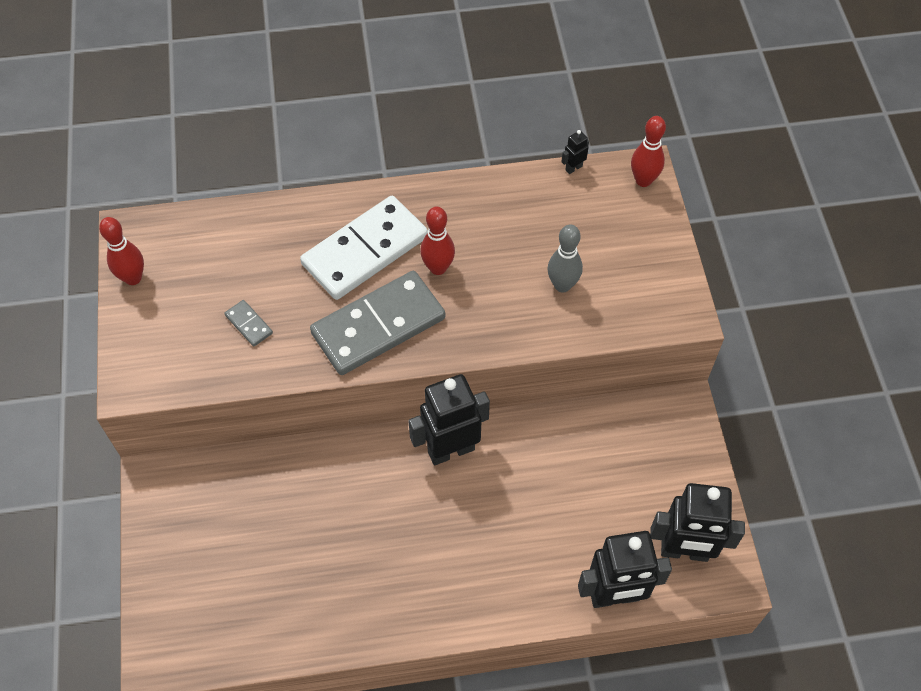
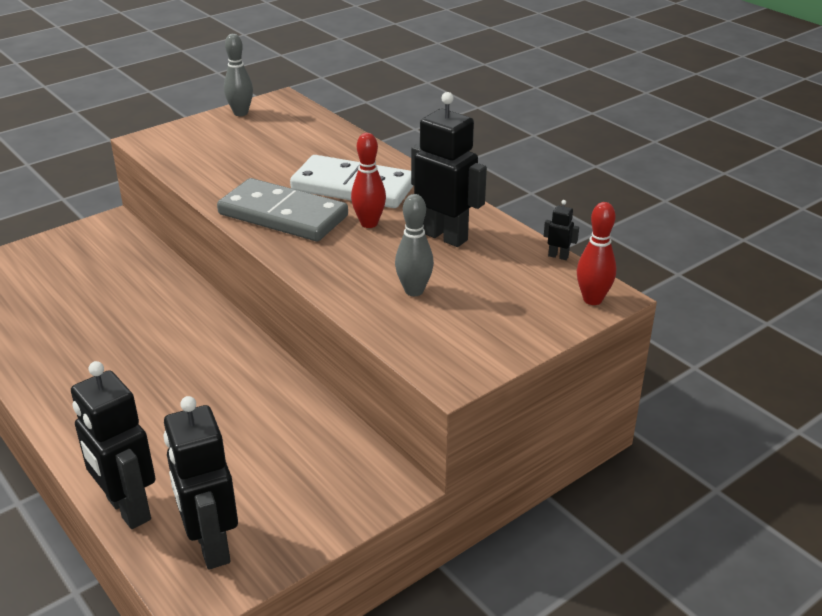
camera: 60 degrees right, 25 degrees down
(133, 278) = (240, 113): red bowling pin -> grey bowling pin
(248, 324) = (237, 164): grey domino -> none
(451, 450) = (231, 349): black robot -> black robot (444, 236)

